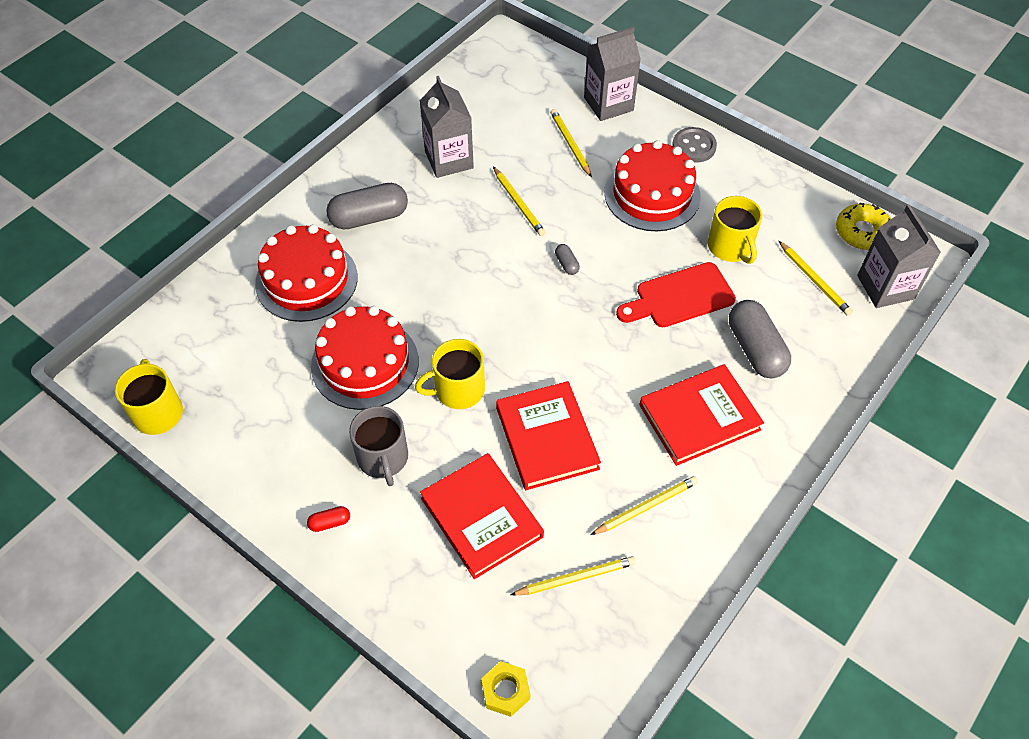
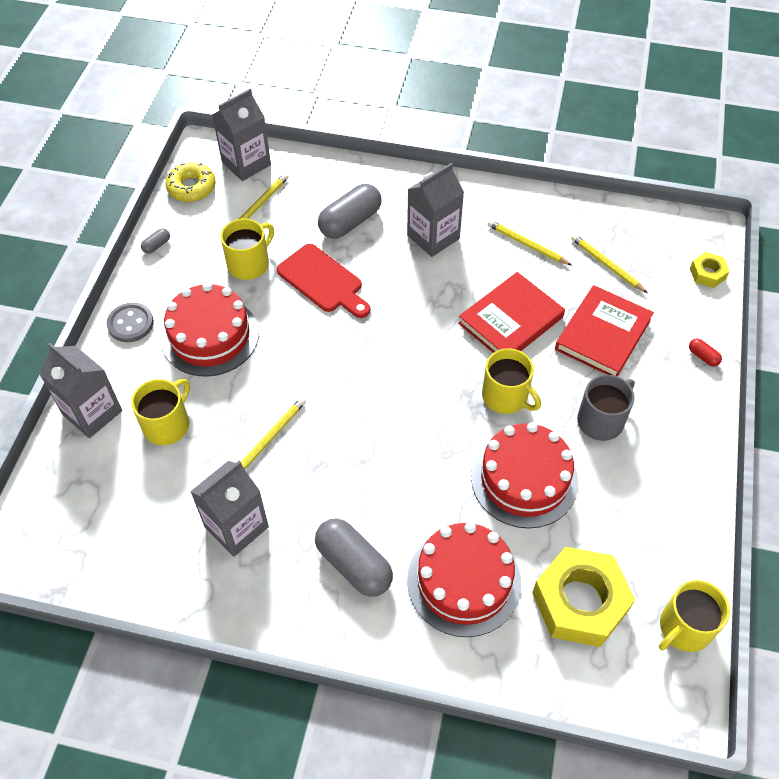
camera: 115 degrees left, 0 degrees up
(233, 349) = (580, 602): none -> yellow nut
(330, 522) = (678, 430): red capsule -> red capsule (703, 356)
(566, 264) = (328, 371): grey capsule -> grey capsule (156, 245)
(570, 144) = (167, 425): yellow pencil -> yellow mug
(699, 417) = (433, 237): red book -> grey carton

